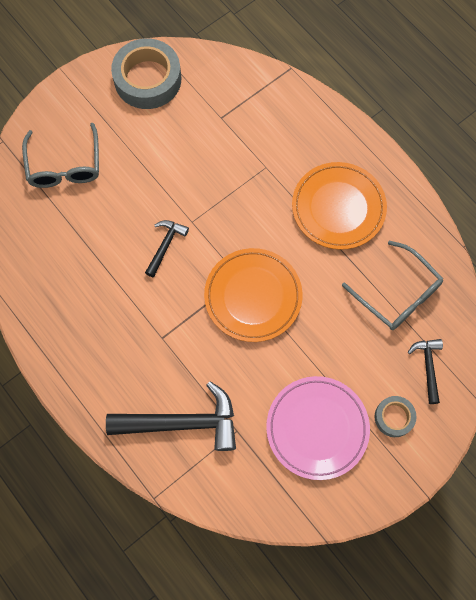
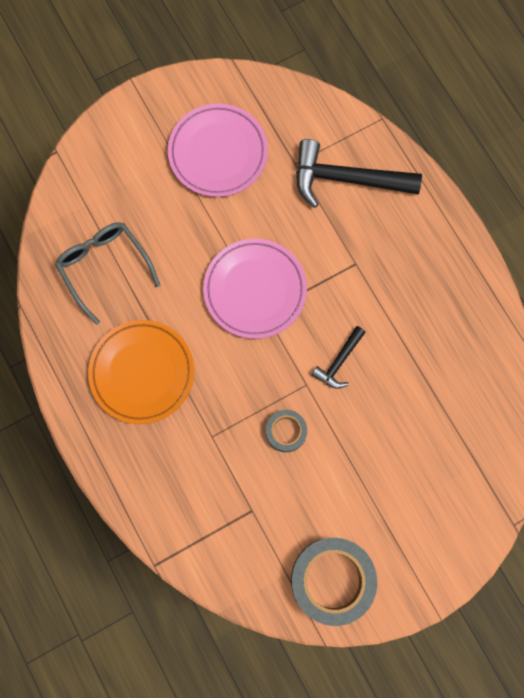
camera: 170 degrees left, 5 degrees up
(64, 165) = (442, 479): grey glasses -> none
(253, 296) = (255, 290): orange plate -> pink plate
(394, 417) = (142, 150): grey tape -> grey tape (286, 431)
(428, 367) = (95, 191): black hammer -> none

